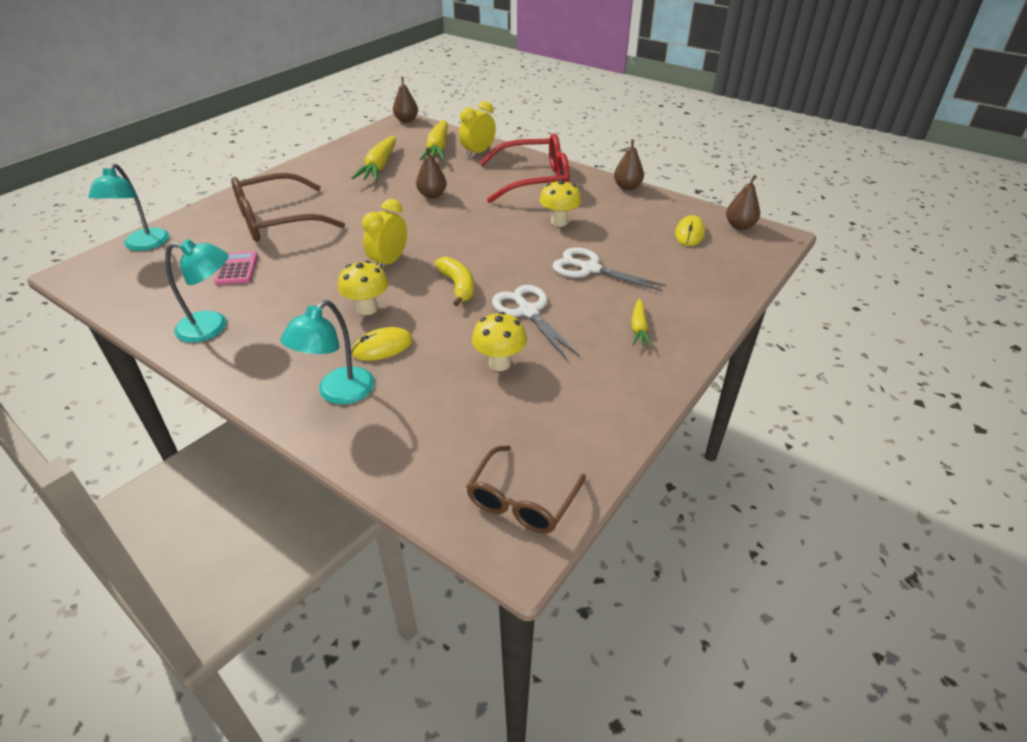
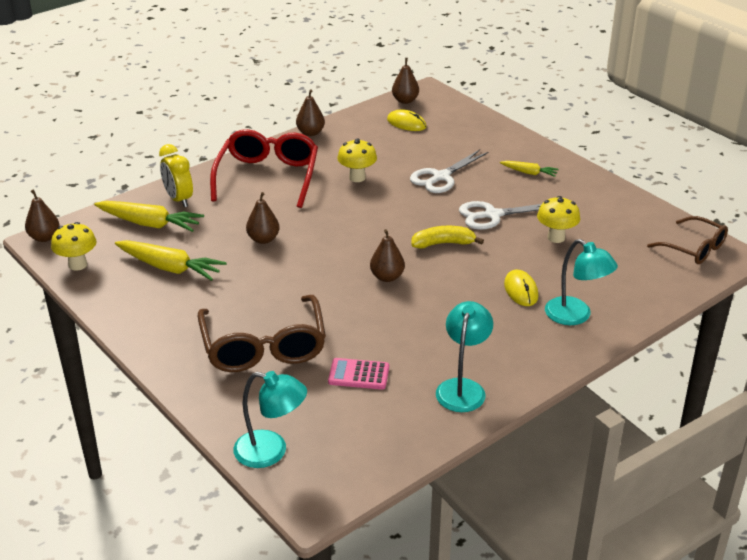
camera: 75 degrees left, 5 degrees down
(367, 309) = (462, 294): yellow mushroom -> yellow mushroom (78, 265)
(389, 262) = (387, 277): yellow clock -> brown pear

